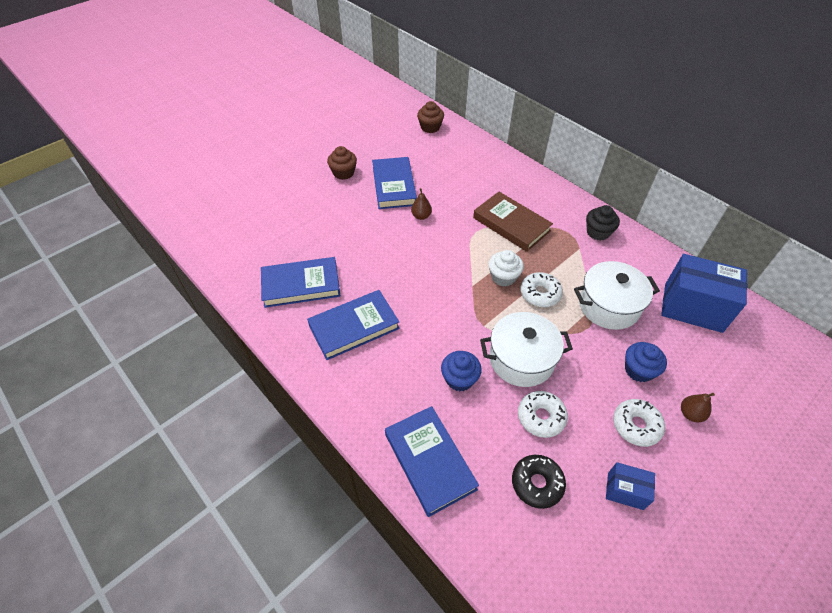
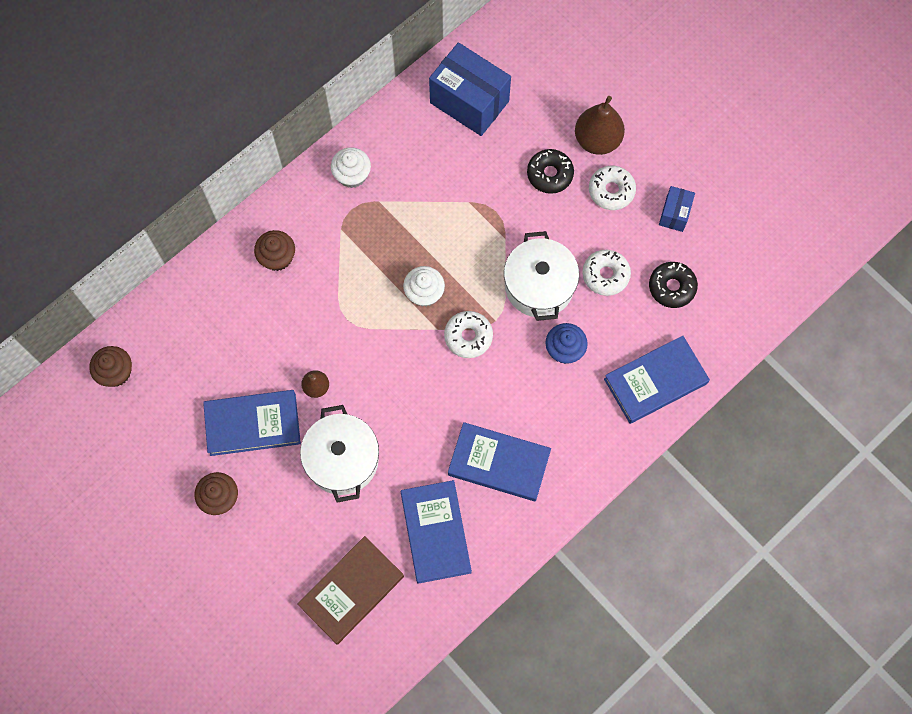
camera: 90 degrees left, 20 degrees up
(354, 327) = (499, 463): blue book -> blue book turned 45 degrees counterclockwise
(511, 224) = (335, 275): brown book -> brown book (351, 591)
(520, 194) = (277, 257): none -> brown cupcake
(540, 294) = (450, 255): white donut -> white donut (468, 337)
(598, 232) = (352, 175): black cupcake -> white cupcake
(608, 306) = (467, 186): white pot -> white pot (342, 460)
(638, 370) = (550, 174): blue cupcake -> black donut
(690, 414) = (597, 140): brown pear -> brown pear, size x1.88
(693, 307) = (469, 102): blue box -> blue box turned 75 degrees counterclockwise

